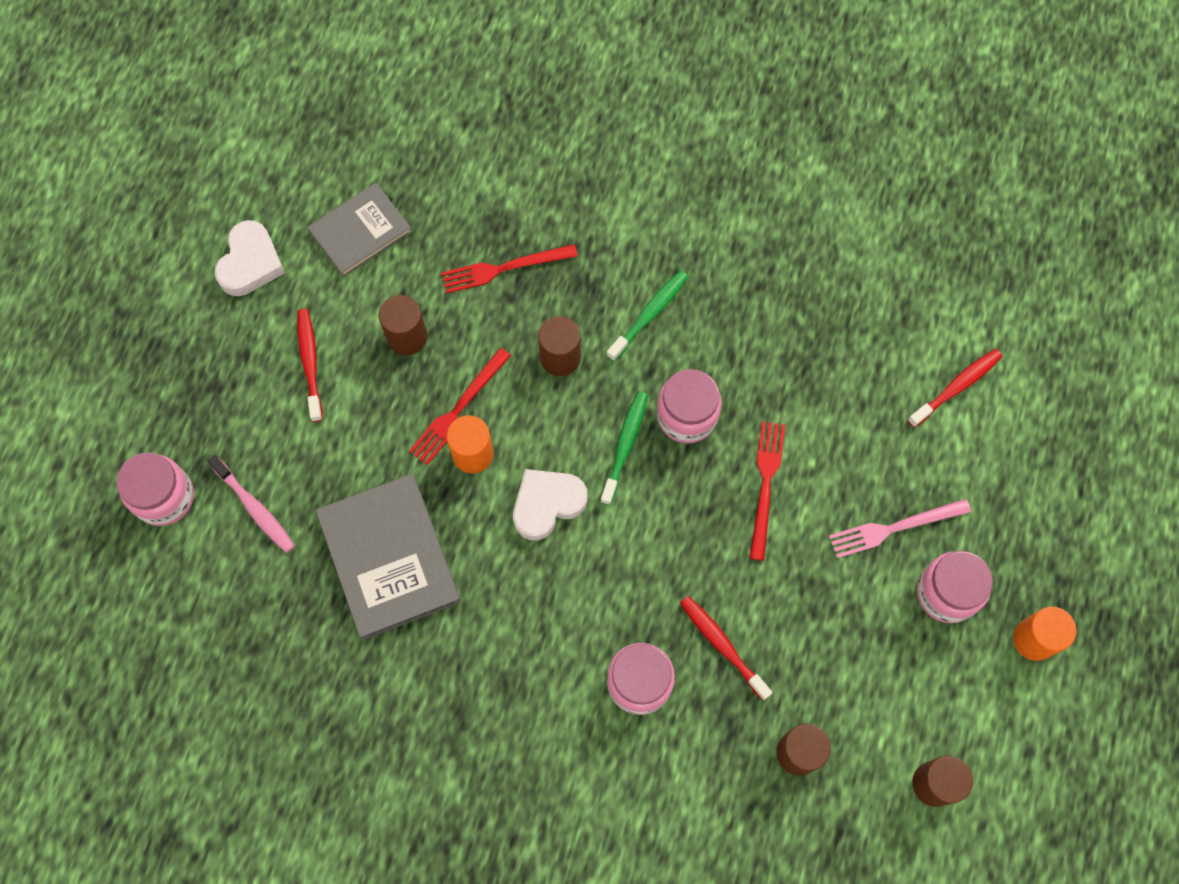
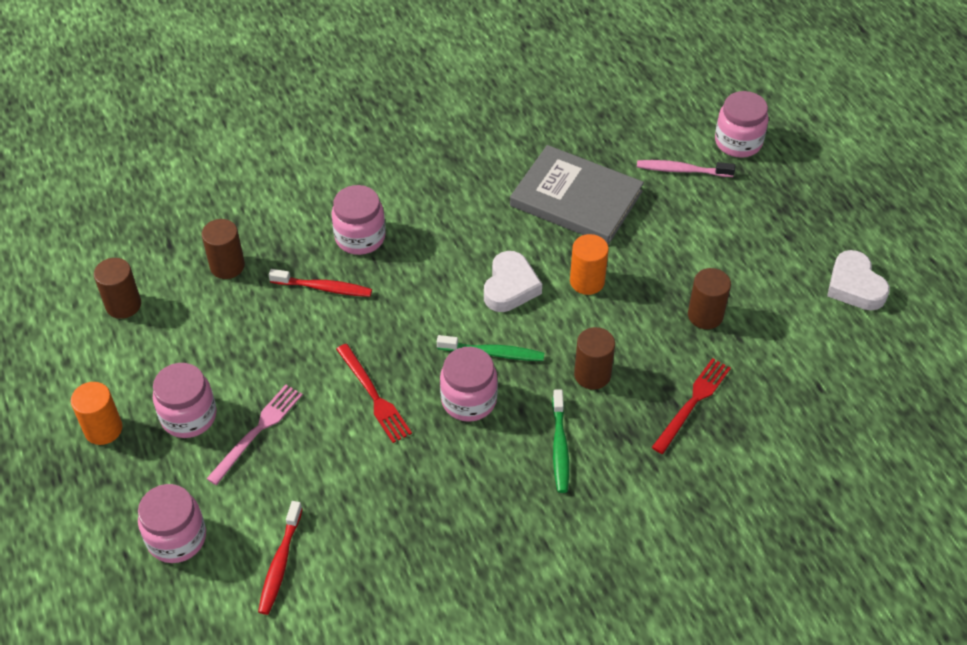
camera: 140 degrees right, 20 degrees down
(310, 363) = (745, 259): red toothbrush -> none
(360, 232) = (813, 355): grey book -> none
(458, 409) = (624, 298): red fork -> none
(625, 445) = (493, 353): green toothbrush -> green toothbrush turned 60 degrees counterclockwise
(1029, 474) = (177, 538): none -> pink jar

